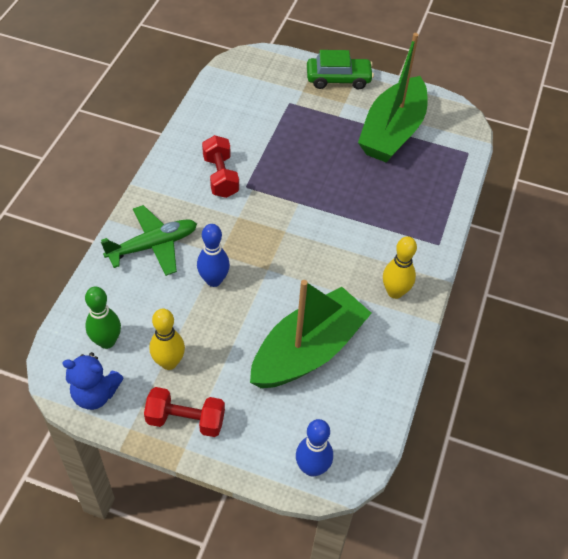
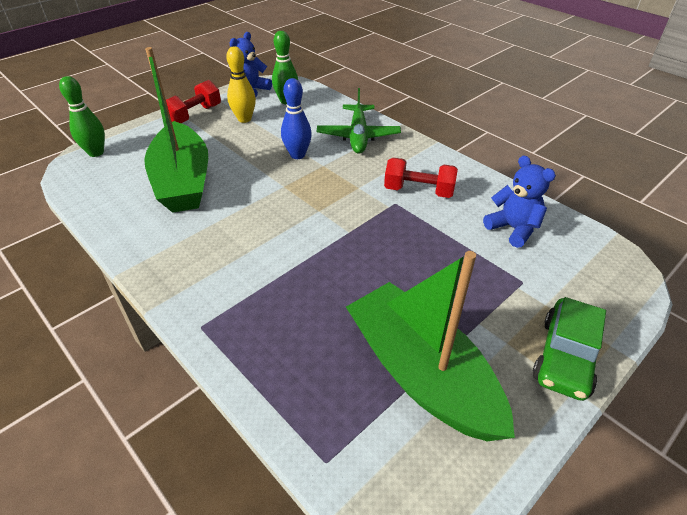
camera: 120 degrees right, 10 degrees down
(236, 115) = (513, 229): none -> blue teddy bear
(312, 468) = (96, 153): blue bowling pin -> green bowling pin
(395, 292) = (180, 258): yellow bowling pin -> none

